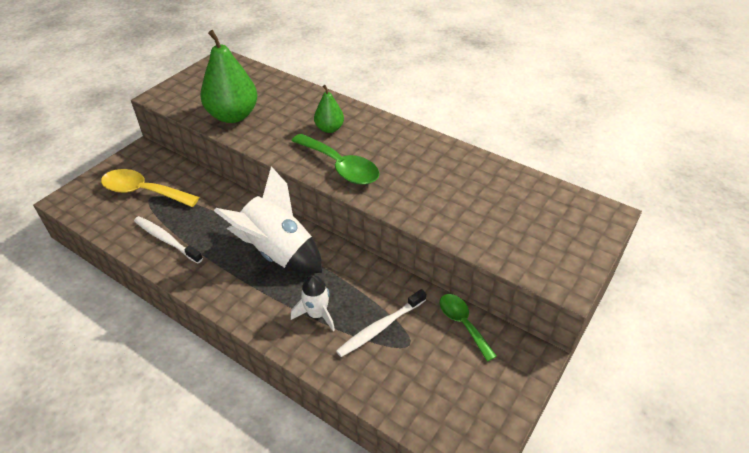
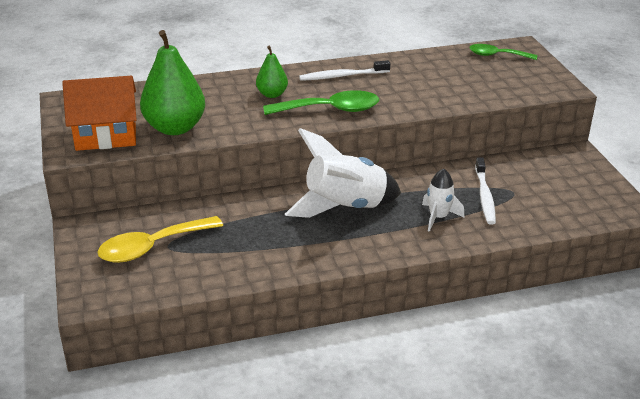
camera: 50 degrees left, 10 degrees down
(166, 239) = (246, 258): white toothbrush -> white toothbrush (342, 76)
(193, 97) = (106, 136): none -> orange house
(462, 323) = (520, 163): green spoon -> green spoon (497, 55)

